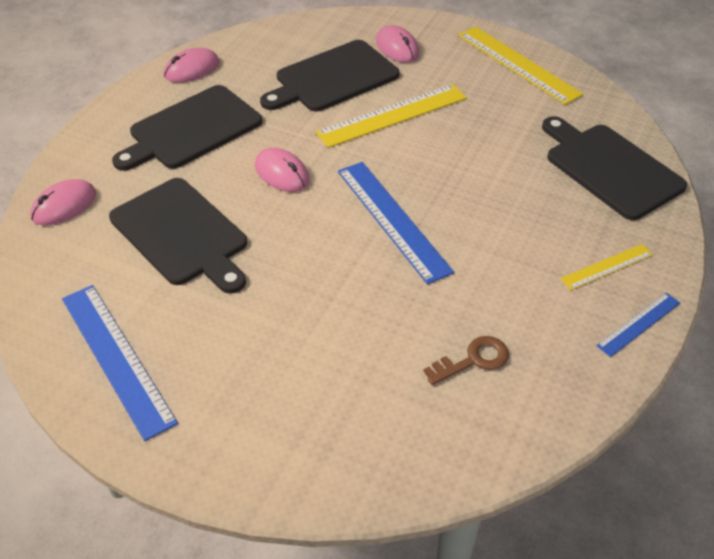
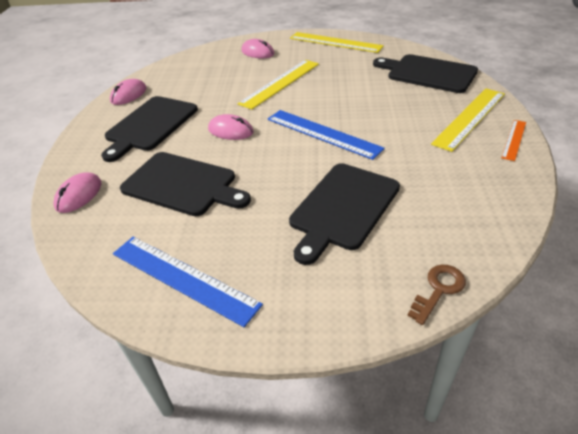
camera: 20 degrees left, 5 degrees down
(333, 78) = (228, 75): black cutting board -> black cutting board (343, 208)
(473, 360) = (437, 190): brown key -> brown key (438, 290)
(607, 267) = (470, 118): yellow ruler -> yellow ruler, size x1.85
(638, 324) = (514, 139): blue ruler -> orange ruler

